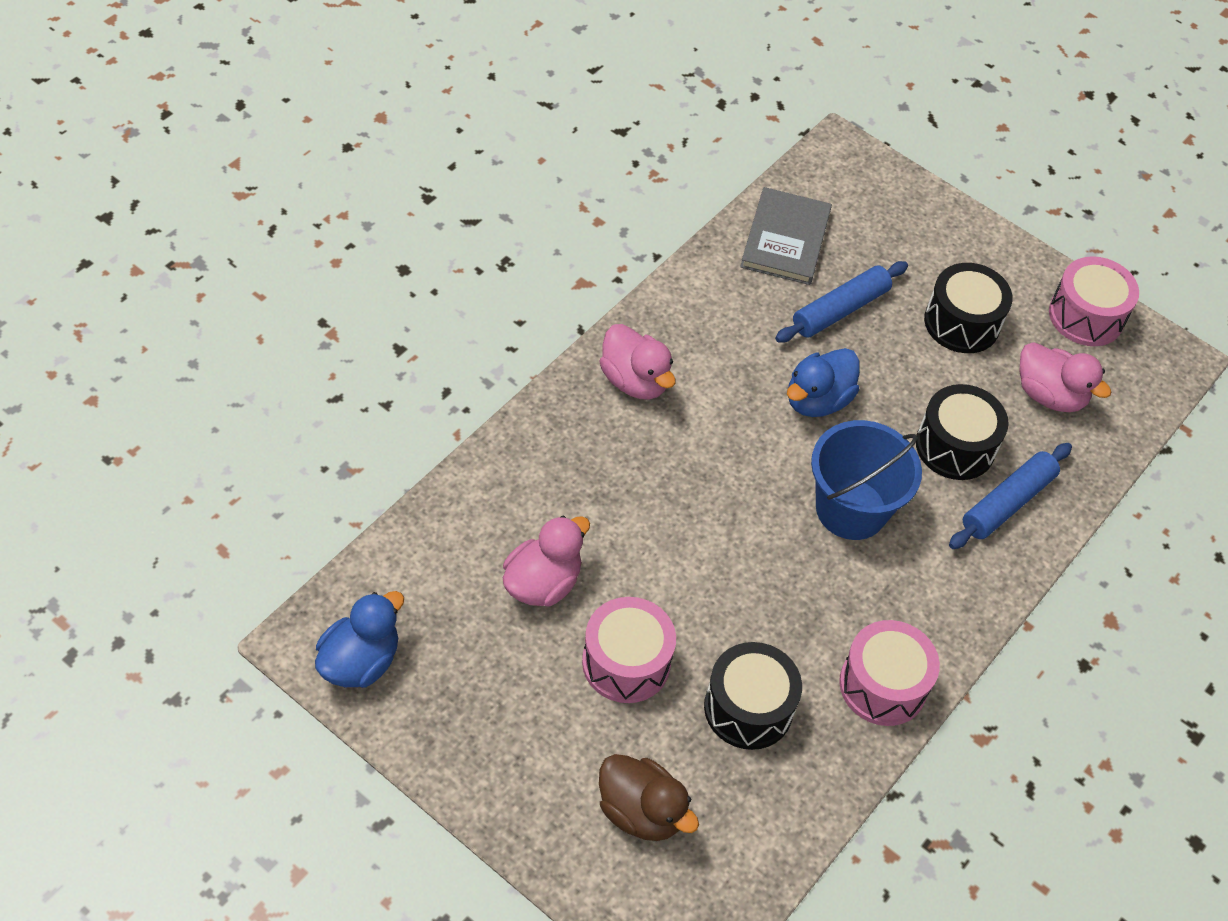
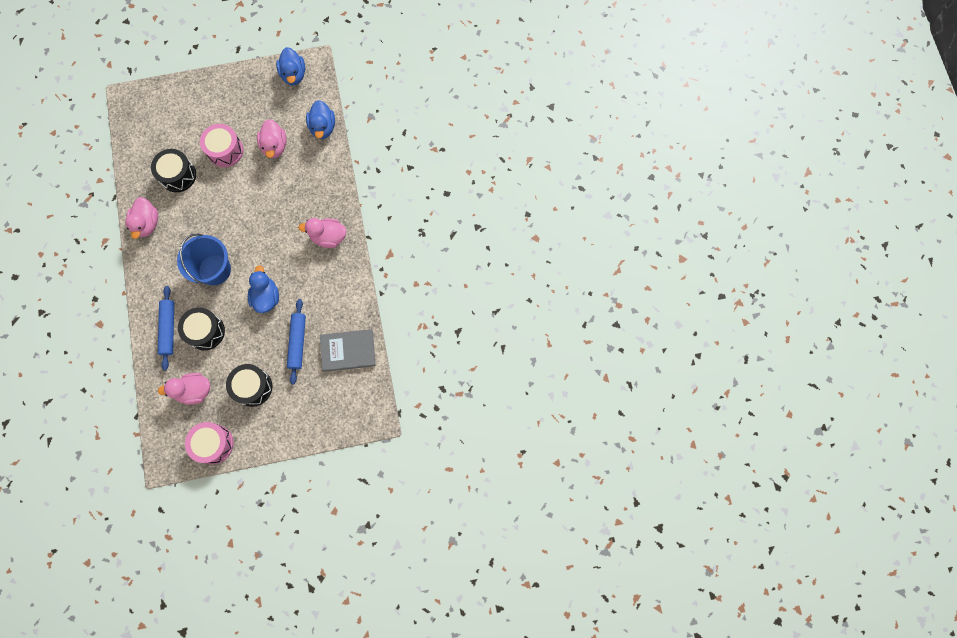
camera: 135 degrees right, 20 degrees up
(435, 529) = (323, 127): none -> blue duck
(641, 812) = (176, 119): brown duck -> none
(785, 239) = (348, 351): grey book -> grey book turned 60 degrees counterclockwise
(883, 685) = (147, 223): pink drum -> pink duck

